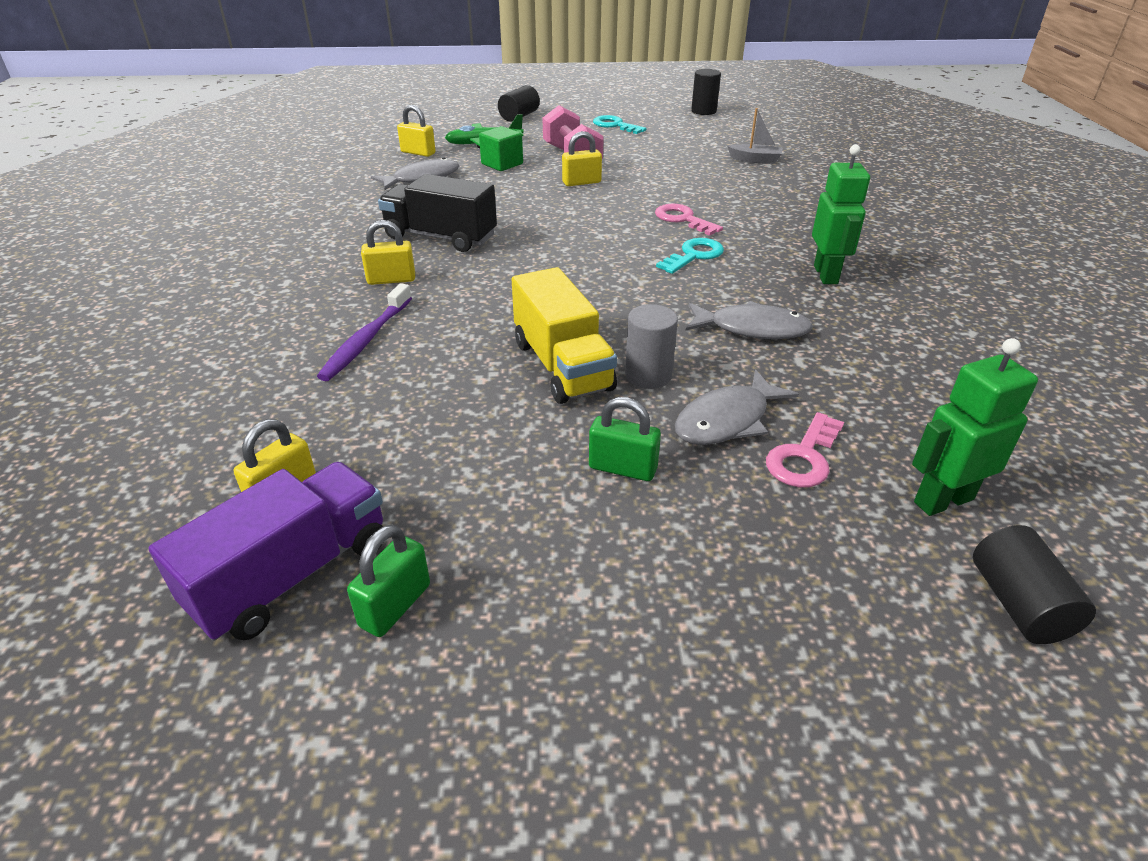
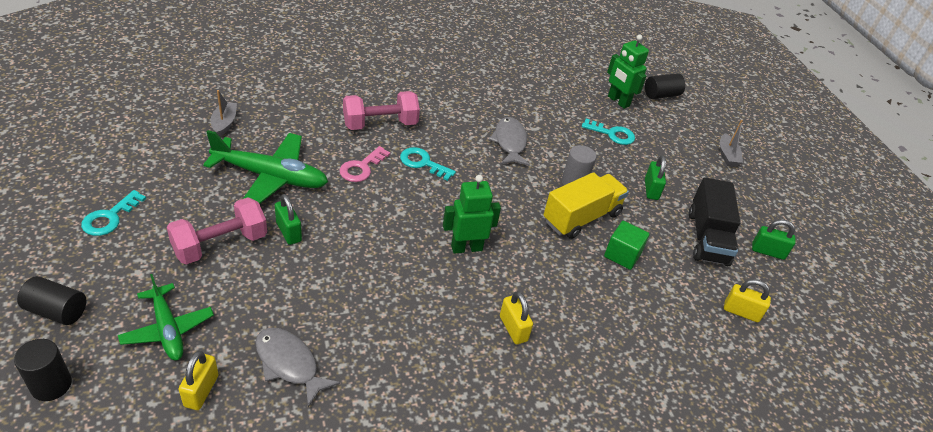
camera: 110 degrees left, 5 degrees up
(292, 574) = (778, 290): purple truck -> none
(366, 340) = (598, 319): purple toothbrush -> none
(440, 237) = (429, 314): black truck -> black truck (707, 238)
(502, 164) = (240, 300): green cube -> green cube (622, 255)
(581, 182) = (289, 232): yellow padlock -> green padlock
(666, 177) = (271, 177): none -> green plane
(703, 111) = (66, 149): black cylinder -> black cylinder (51, 385)
(727, 420) = (598, 155): grey fish -> none
(751, 668) = (727, 156): none -> grey boat
(775, 235) = (380, 124): none -> pink dumbbell
(803, 457) = (612, 134): pink key -> turquoise key
(826, 275) = (433, 108): green robot -> green robot (466, 247)

